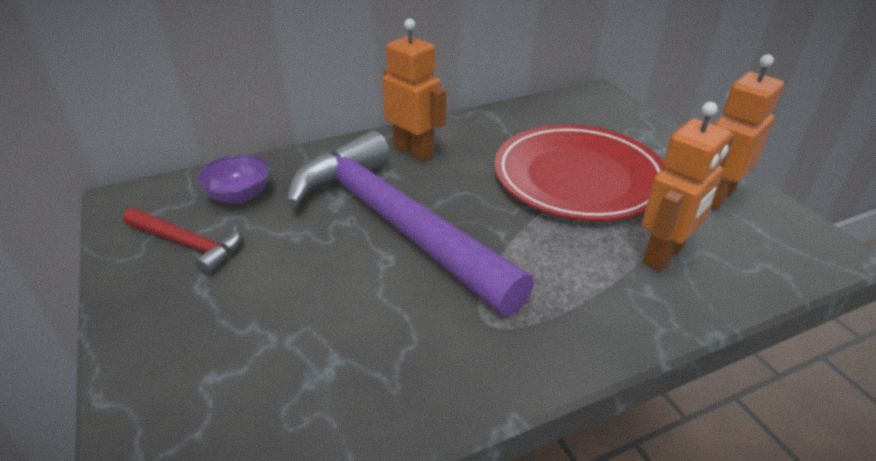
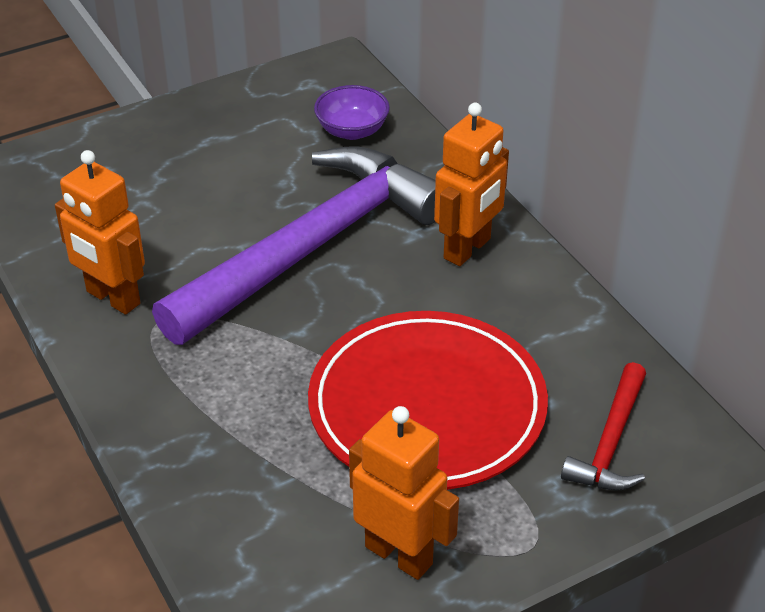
camera: 85 degrees right, 5 degrees up
(188, 244) = (268, 118): red hammer -> red hammer (610, 442)
(664, 255) = (264, 473): orange robot -> orange robot (112, 298)

